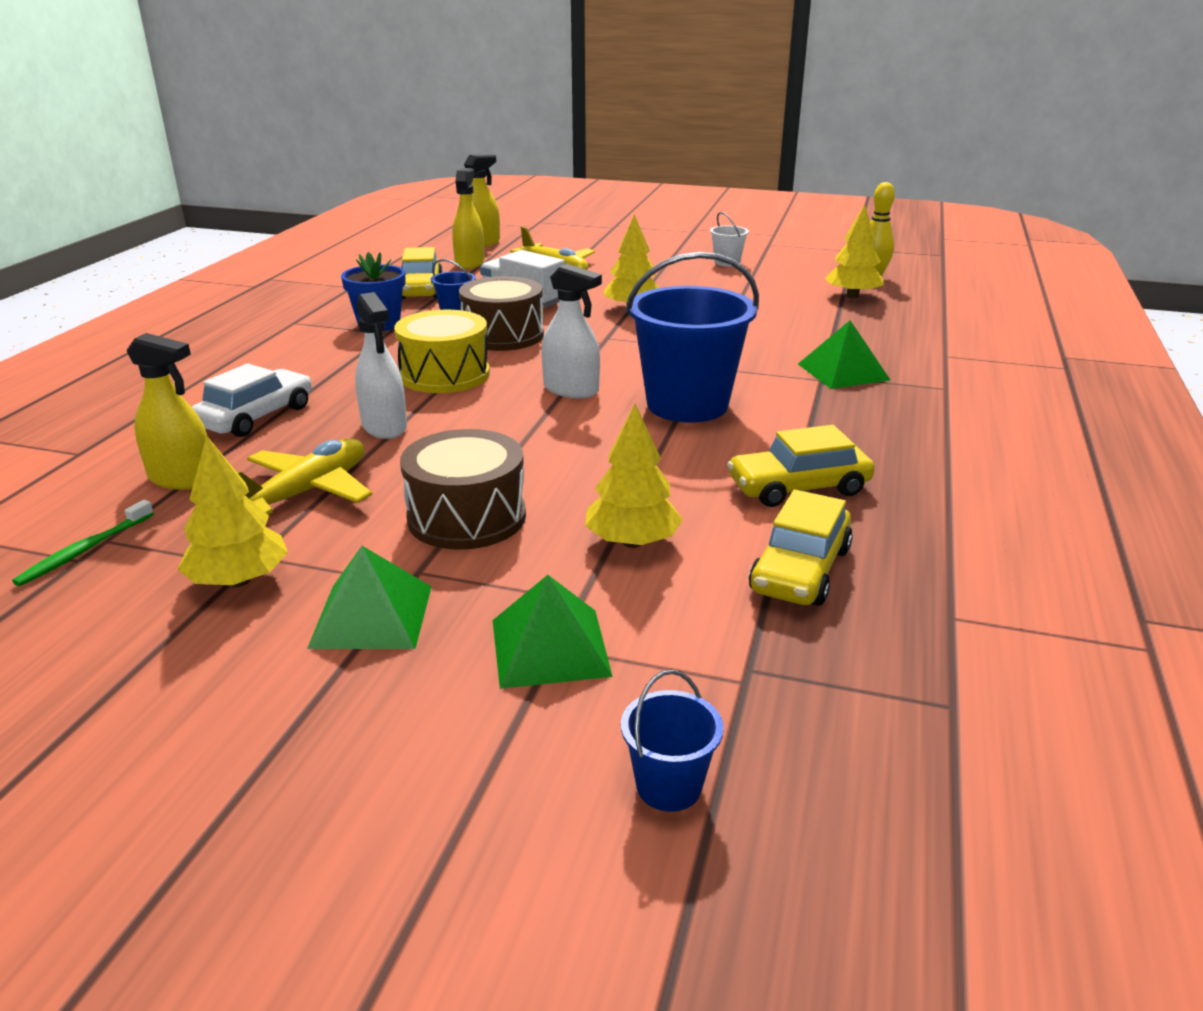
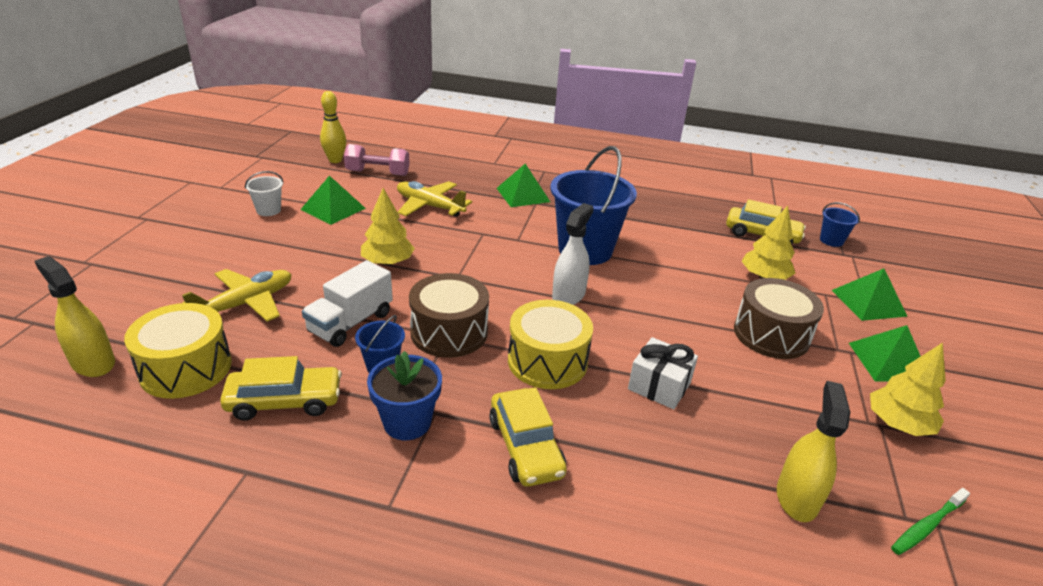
camera: 95 degrees left, 5 degrees up
(84, 550) = (926, 526): green toothbrush -> green toothbrush turned 120 degrees clockwise
(256, 417) = (665, 475): white car -> none
(308, 491) = (778, 412): yellow plane -> yellow plane (429, 206)
(384, 426) = (659, 386): white spray bottle -> white gift
(469, 263) = (186, 368): yellow spray bottle -> yellow drum
(669, 786) = (925, 276): blue bucket -> blue bucket (831, 240)
(743, 283) = (333, 209): none -> green pyramid
(798, 487) = (682, 226): yellow car -> yellow car (525, 447)
(852, 296) = (378, 173): yellow tree -> pink dumbbell

